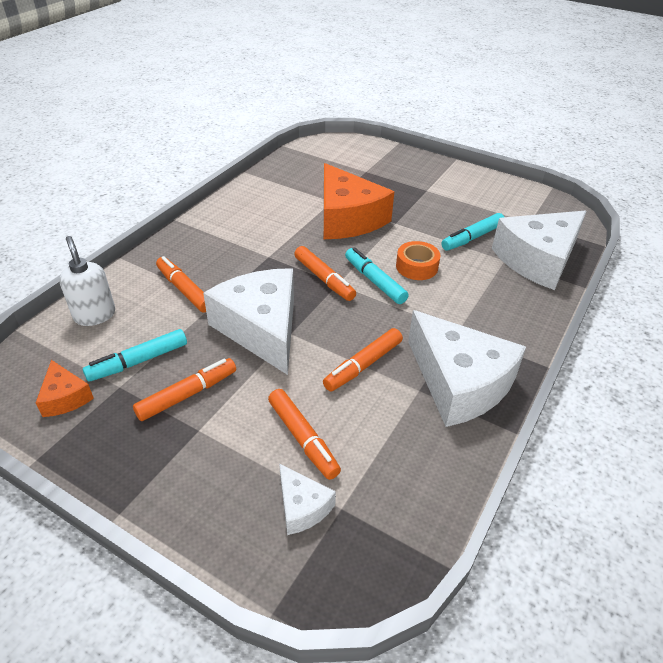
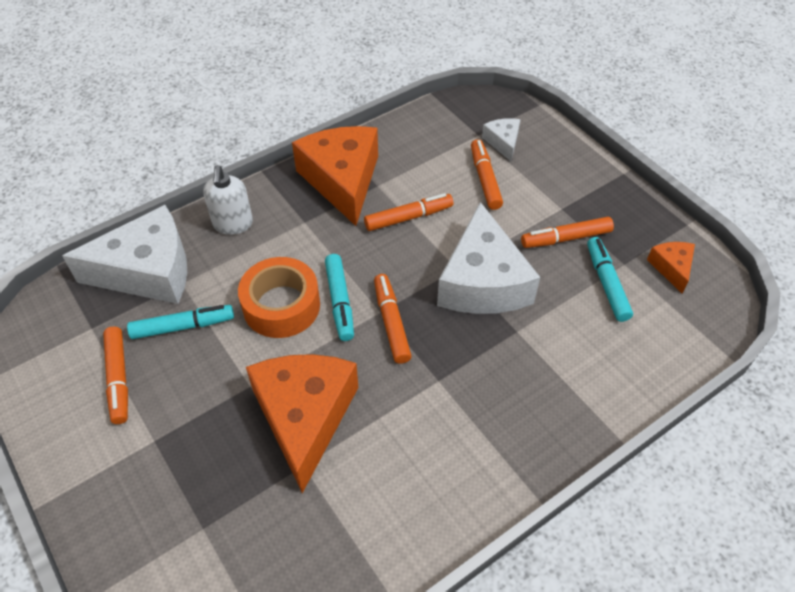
camera: 155 degrees left, 10 degrees up
(95, 315) = (652, 354): white soap dispenser -> white soap dispenser (233, 224)
(138, 361) = (606, 283): turquoise marker -> turquoise marker turned 90 degrees counterclockwise
(184, 290) = (550, 359): orange marker -> orange marker (118, 379)
(416, 267) = (281, 305): orange tape -> orange tape, size x1.55
(459, 383) = (342, 180): white cheese -> orange cheese

